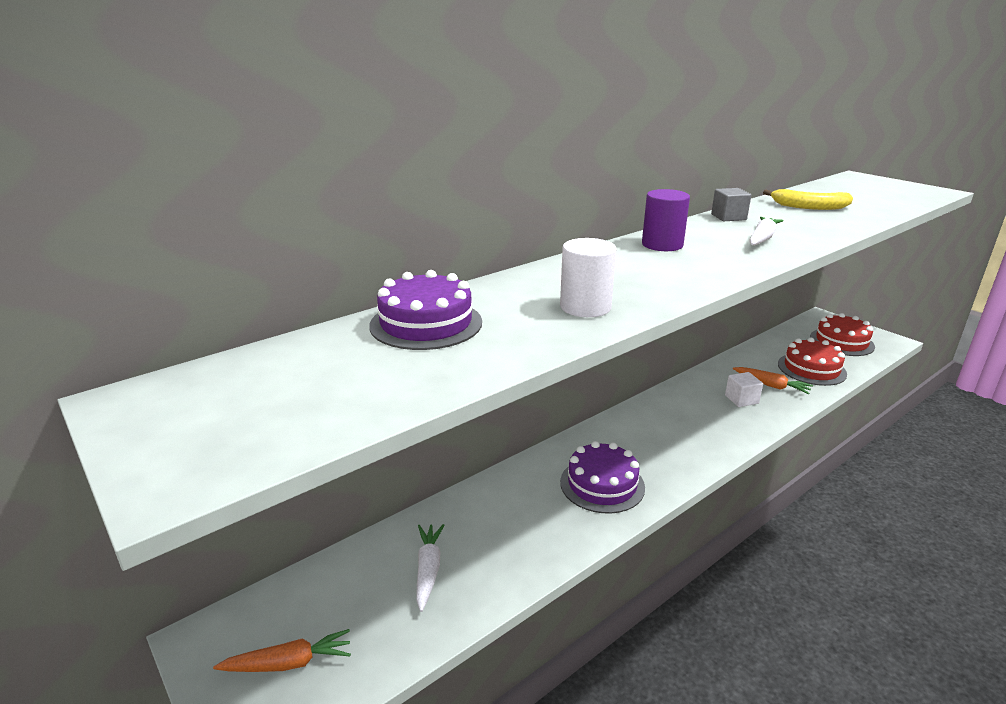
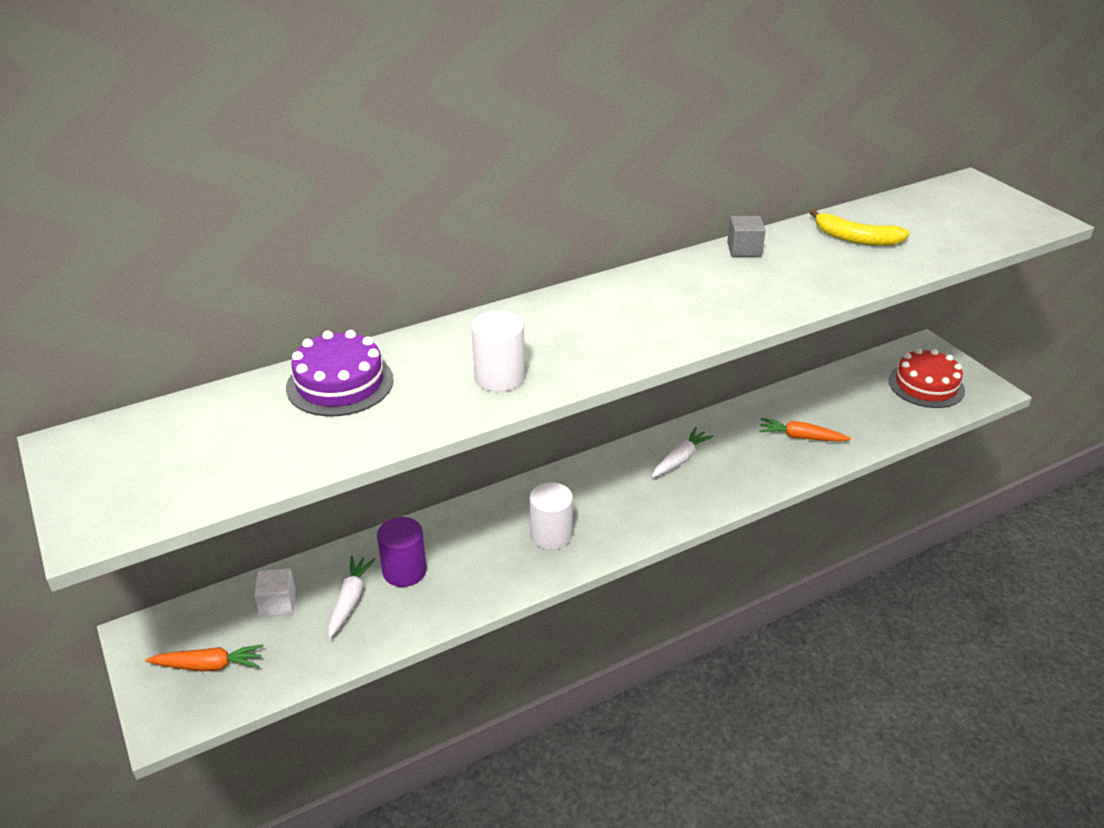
camera: 10 degrees right, 10 degrees up
(602, 484) = (551, 535): purple cake -> white cylinder
(662, 245) = (635, 291): purple cylinder -> purple cylinder (404, 571)
(741, 399) = (755, 451): white cube -> white cube (278, 603)
(762, 238) = (754, 291): white carrot -> white carrot (680, 459)
(771, 385) = (801, 437): orange carrot -> orange carrot turned 150 degrees clockwise
(811, 369) = (863, 420): red cake -> none

